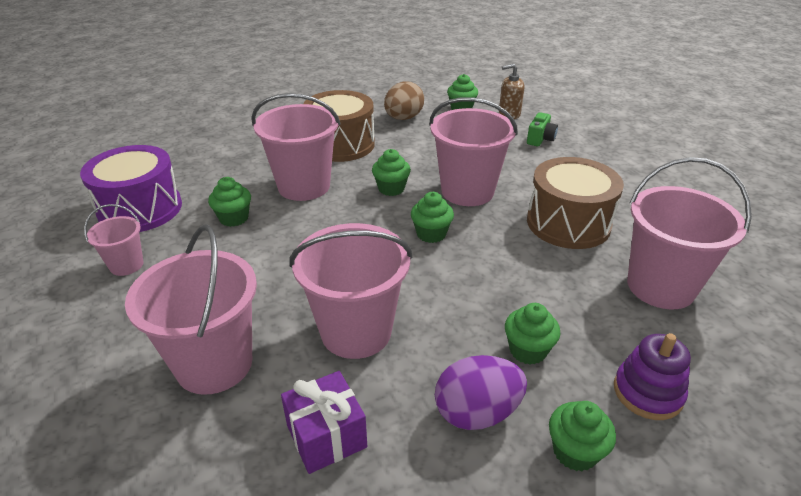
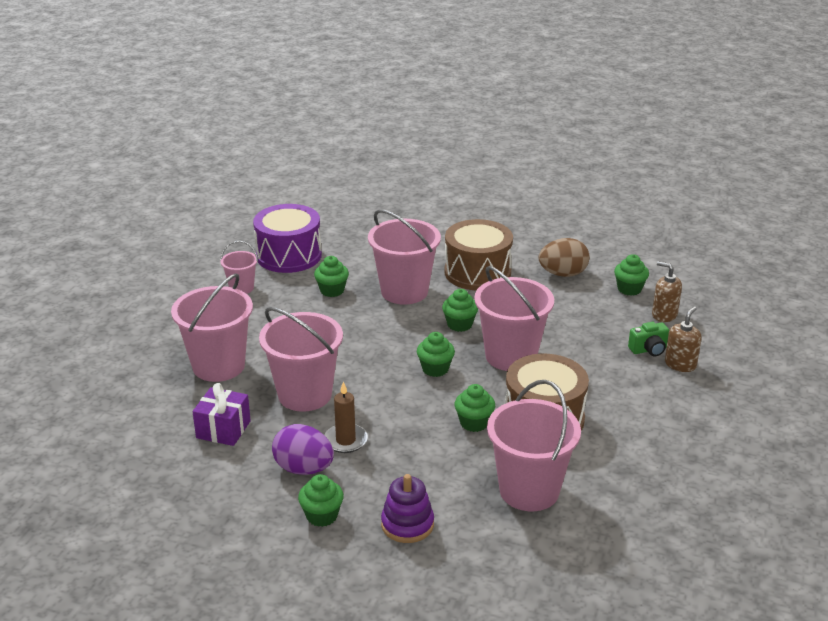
camera: 45 degrees right, 5 degrees down
(465, 350) = (345, 440): none -> brown candle
(527, 350) = (379, 463): green cupcake -> green cupcake (474, 423)
(573, 139) = (680, 364): none -> brown soap dispenser

